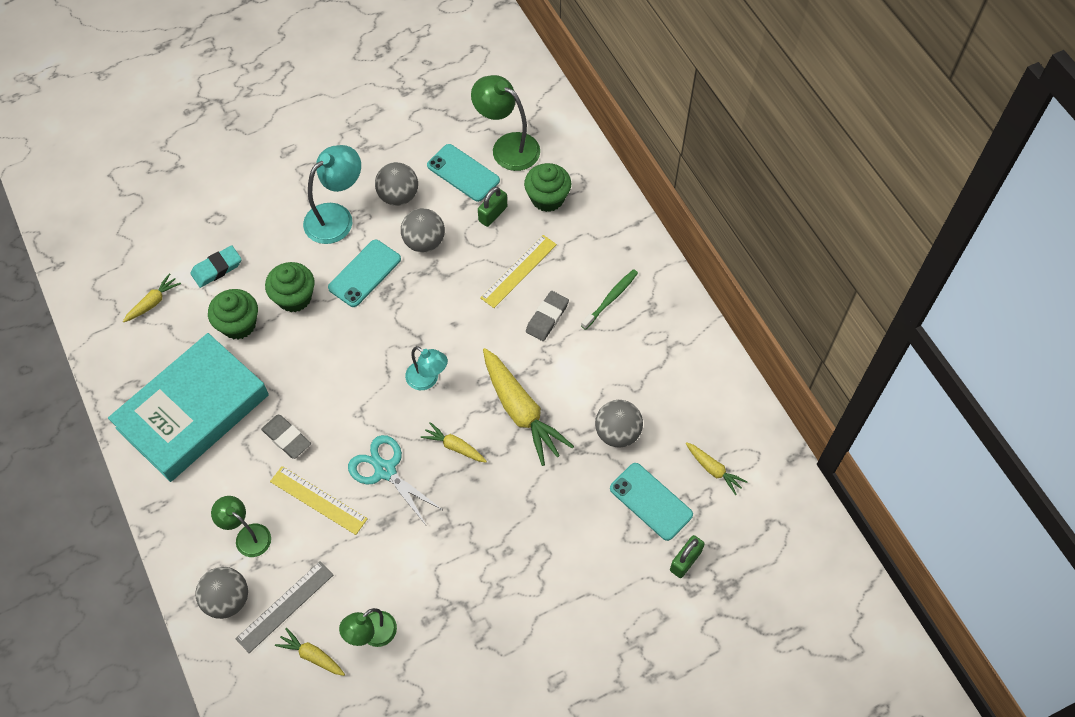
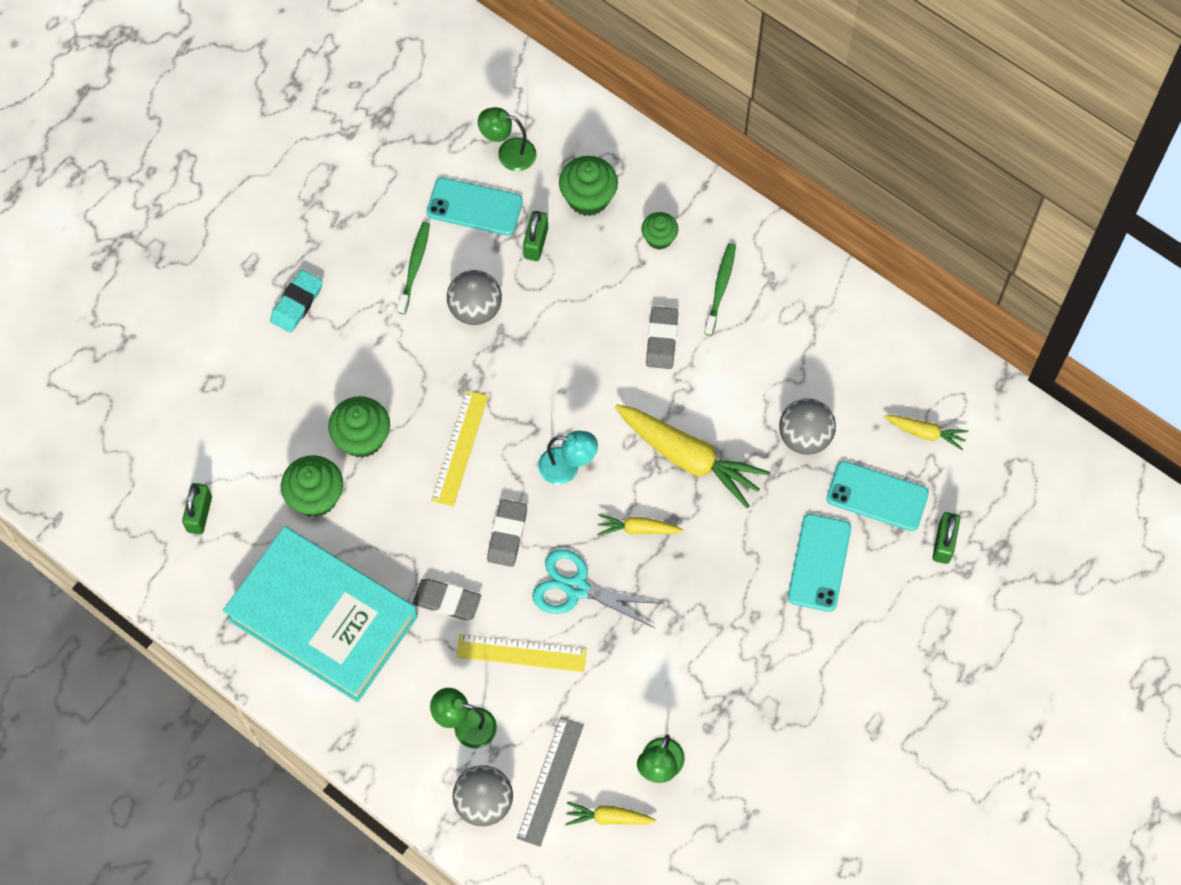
camera: 25 degrees left, 5 degrees up
(153, 302) = (199, 514): yellow carrot -> green padlock
(193, 411) = (322, 618): turquoise book -> turquoise book turned 75 degrees counterclockwise
(217, 268) = (251, 442): turquoise eraser -> turquoise eraser (297, 303)
(337, 217) = (356, 321): turquoise lamp -> none
(357, 409) = (507, 535): none -> grey eraser
(365, 273) = (427, 375): turquoise phone -> turquoise phone (819, 563)
(398, 196) = (414, 266): grey ball -> green toothbrush
(507, 146) = (508, 153): green lamp -> green lamp, size x0.63
(518, 271) = (601, 298): yellow ruler -> yellow ruler (459, 448)
(584, 246) = (659, 238): none -> green cupcake

